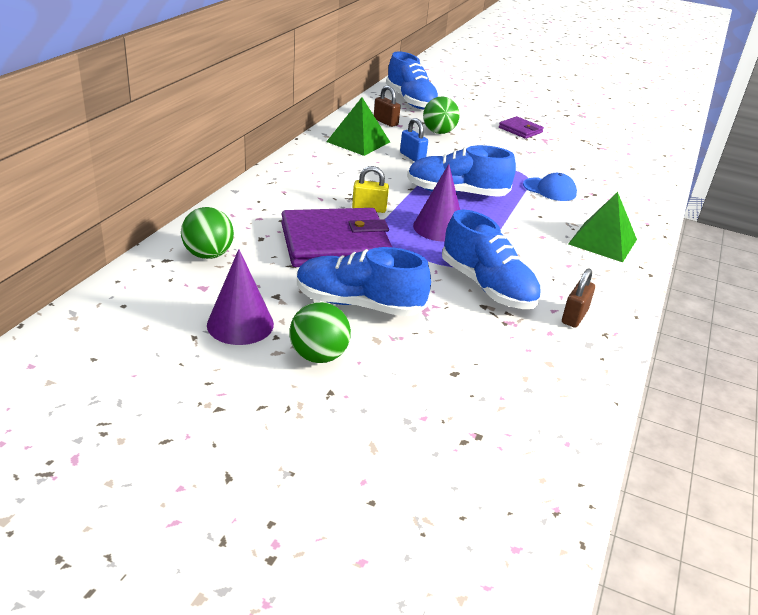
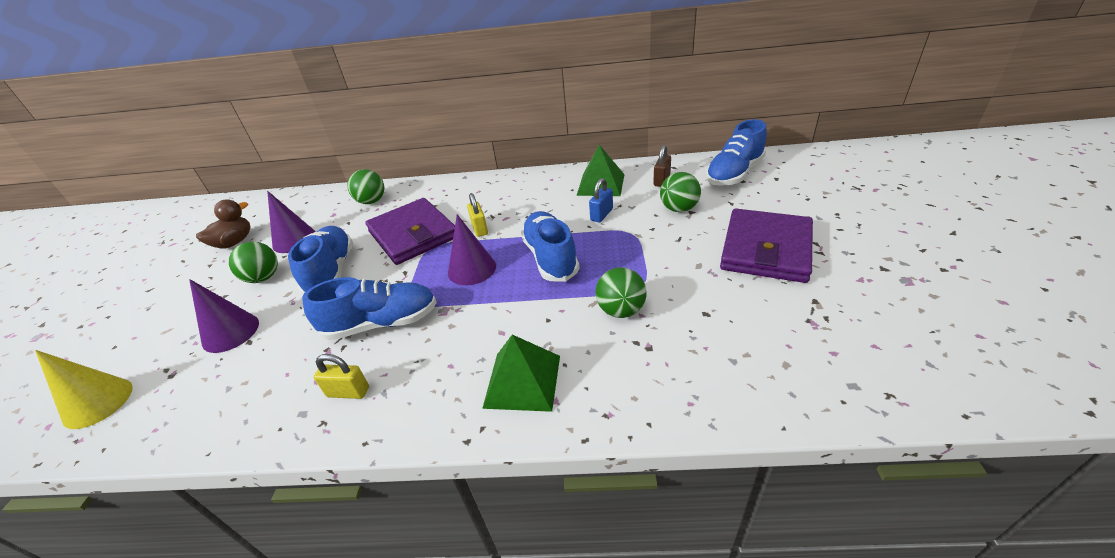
camera: 75 degrees right, 5 degrees up
(173, 381) = (234, 242): none -> brown duck
(425, 386) = (230, 332): none -> purple cone
(487, 287) = (382, 323): blue shoe -> blue shoe turned 135 degrees counterclockwise
(495, 500) = (98, 402): none -> yellow cone
(520, 130) = (766, 249): purple wallet -> purple wallet, size x2.06
(549, 190) = (621, 310): blue cap -> green ball
(574, 316) = (348, 392): brown padlock -> yellow padlock

